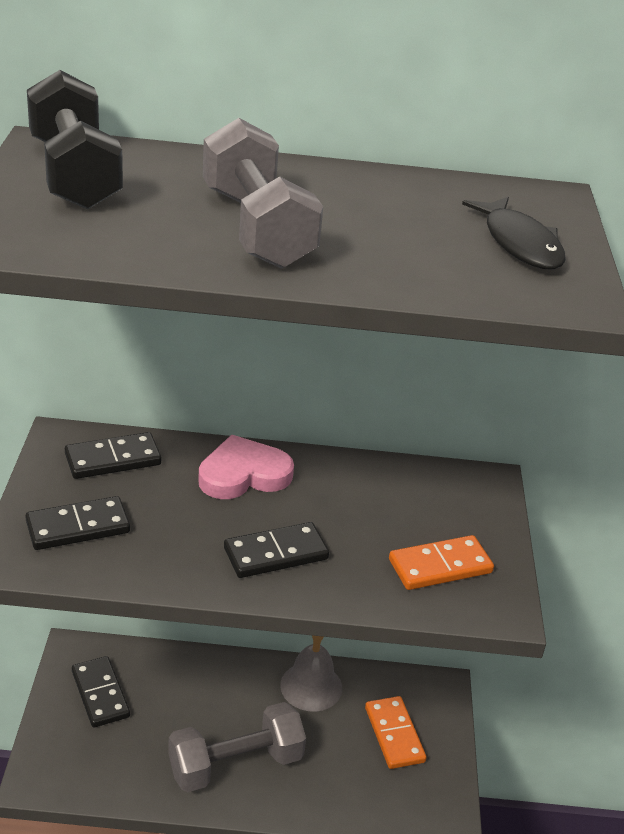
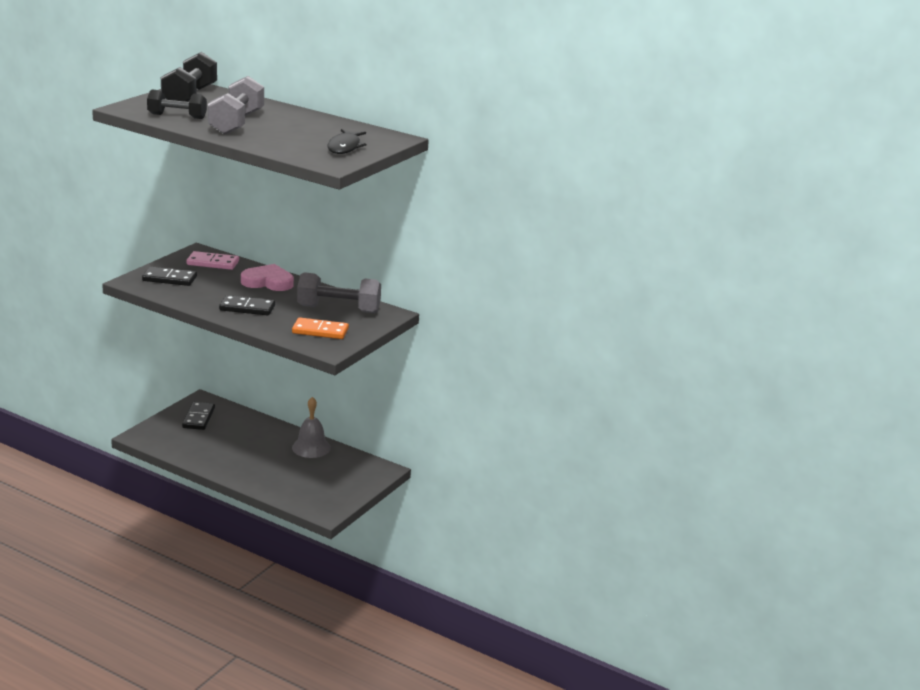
camera: 30 degrees right, 10 degrees down
(113, 459) = (213, 263): black domino -> pink domino
(125, 238) = (177, 116): none -> black dumbbell
(235, 764) = (239, 461): grey dumbbell -> grey dumbbell (338, 309)
(394, 734) = (335, 477): orange domino -> none

